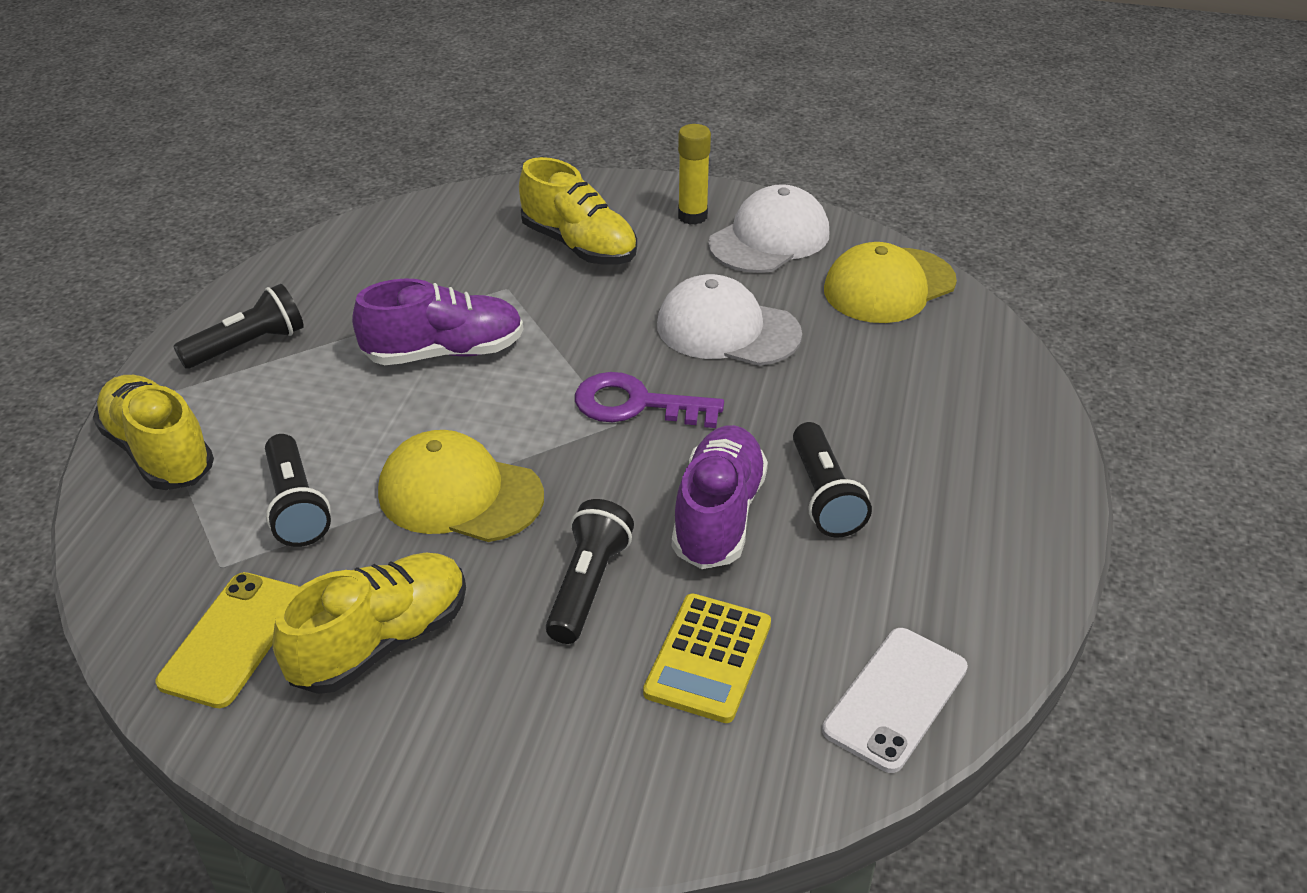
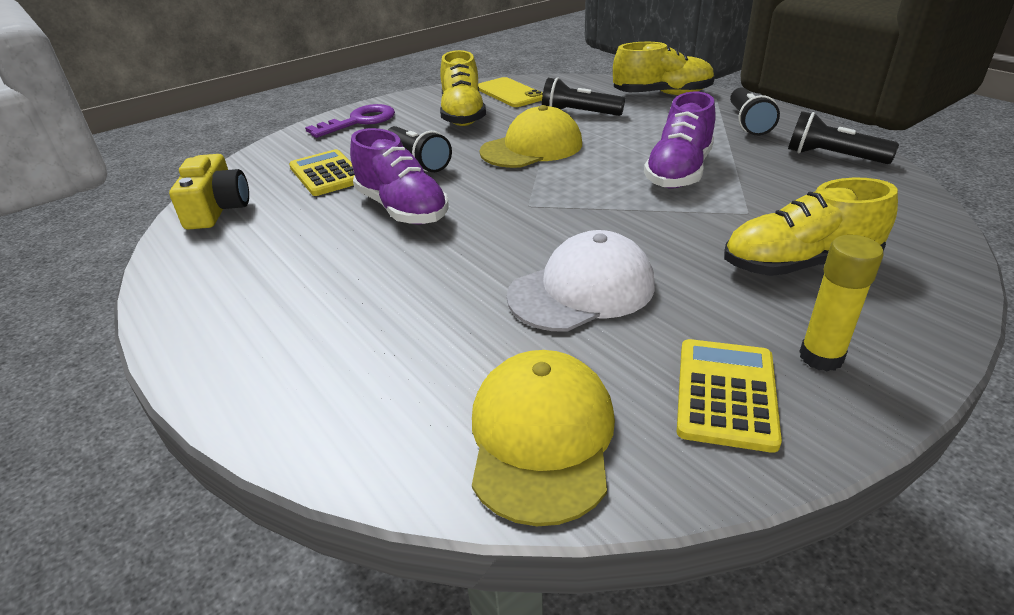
camera: 130 degrees right, 5 degrees down
(636, 404) = (539, 218): purple key -> purple key (359, 121)
(769, 238) = (726, 394): white cap -> yellow calculator
(824, 496) = (356, 250): black flashlight -> black flashlight (832, 156)
(895, 698) = (217, 209): white phone -> yellow camera

